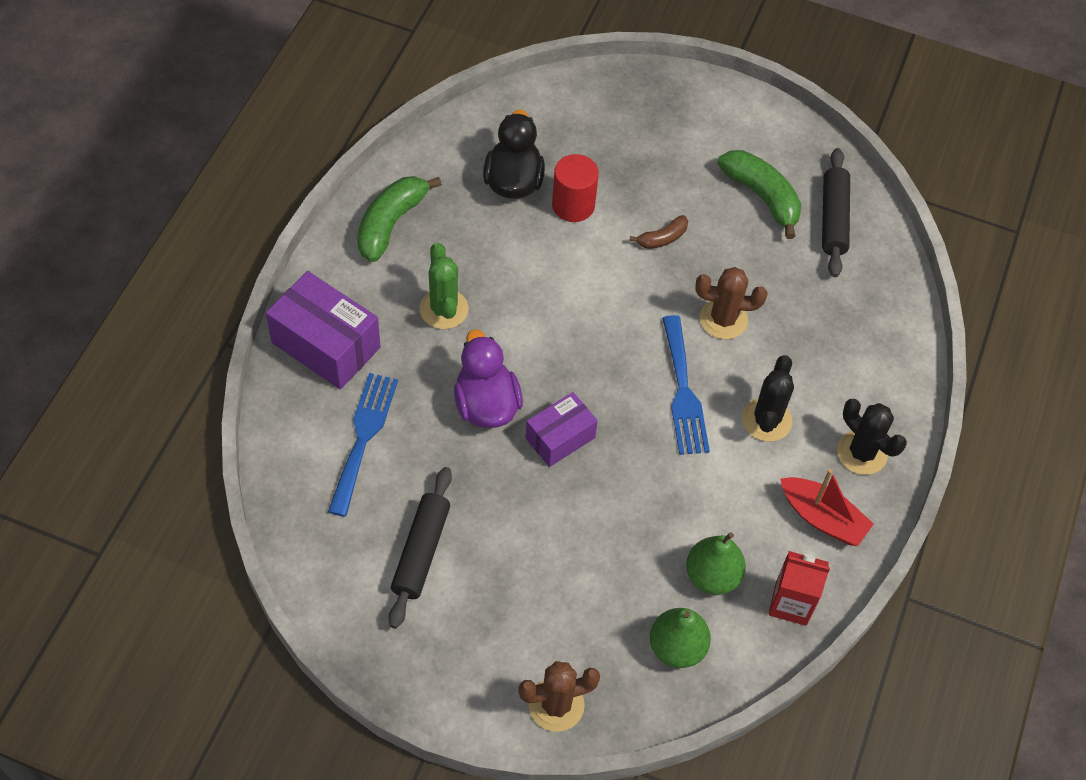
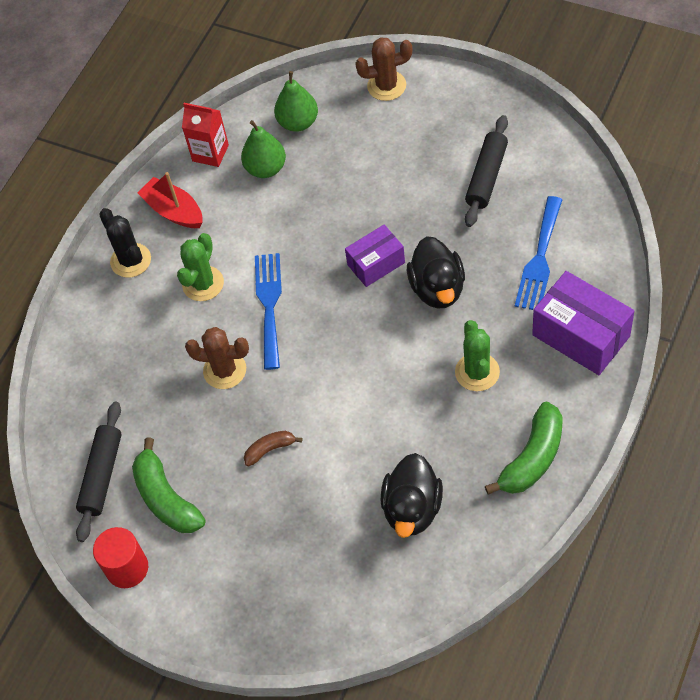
camera: 165 degrees left, 0 degrees up
(486, 404) = (437, 288): purple duck -> black duck
(573, 205) = (353, 483): red cylinder -> red cylinder (127, 568)
(766, 420) = (203, 284): black cactus -> green cactus

